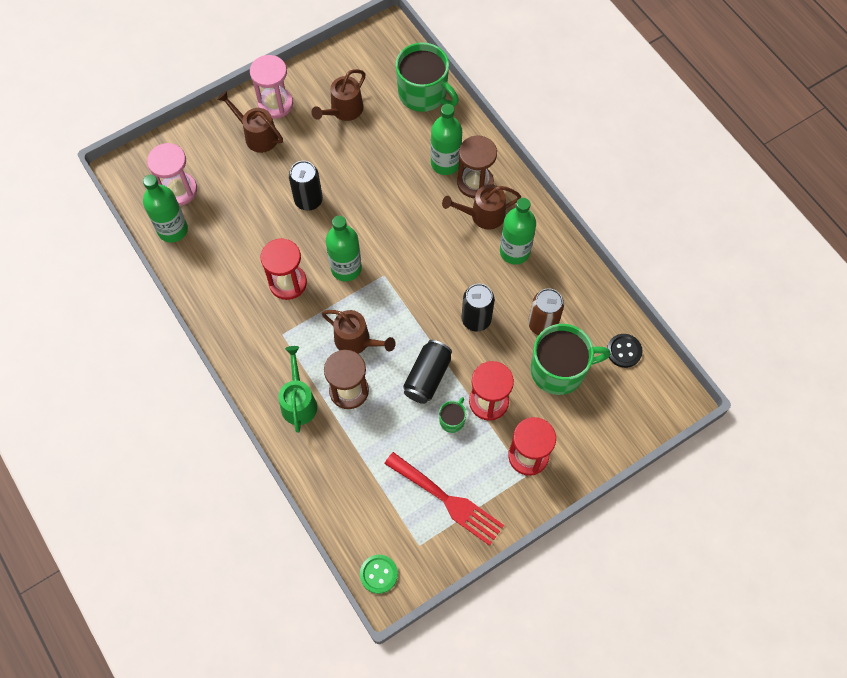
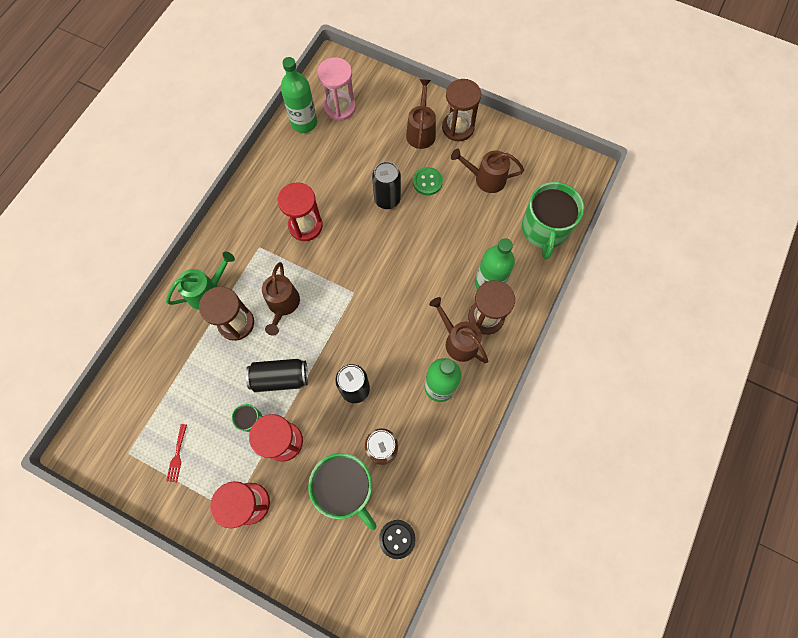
camera: 60 degrees right, 5 degrees up
(275, 104) = (458, 128): pink hourglass -> brown hourglass
(346, 268) = (343, 261): green bottle -> none
(378, 574) = (89, 434): green button -> green button (427, 182)
(448, 501) = (177, 456): red fork -> red fork, size x0.45

